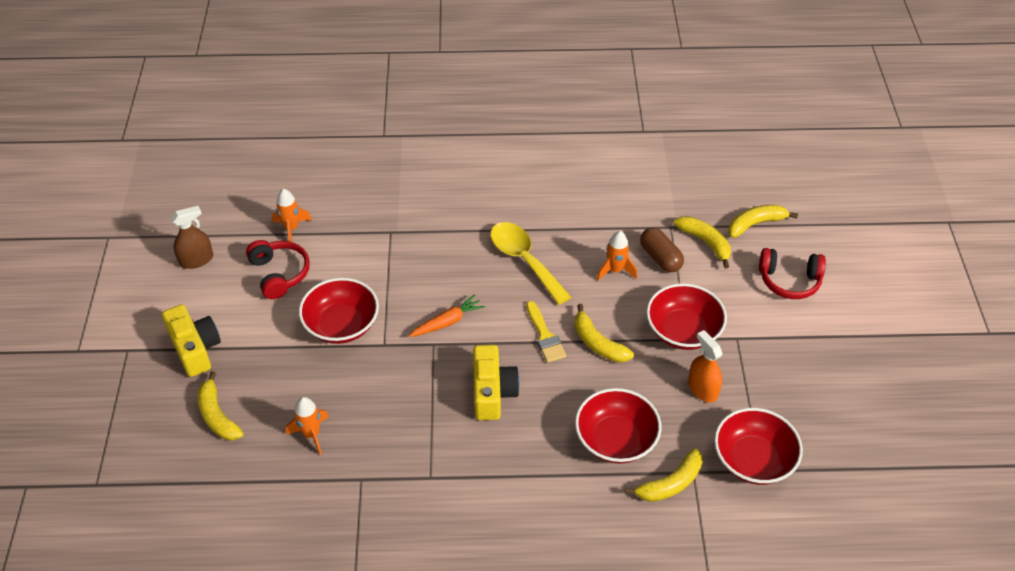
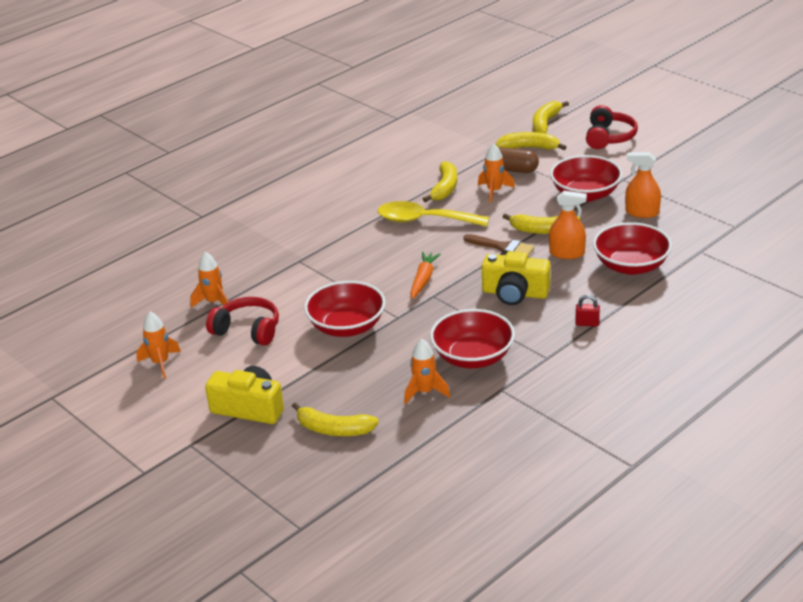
camera: 40 degrees left, 15 degrees down
(196, 260) = (160, 363): brown spray bottle -> orange rocket
(492, 392) = (515, 293): yellow camera -> yellow camera turned 150 degrees clockwise
(503, 470) = (587, 323): none -> red padlock
(545, 336) = (502, 247): yellow brush -> brown brush
(584, 383) = (567, 253): none -> orange spray bottle
(670, 483) = (696, 264): yellow banana -> yellow banana (445, 188)
(753, 460) = (723, 225): red bowl -> red bowl (473, 357)
(789, 281) = (609, 137): red headphones -> red headphones turned 45 degrees counterclockwise

